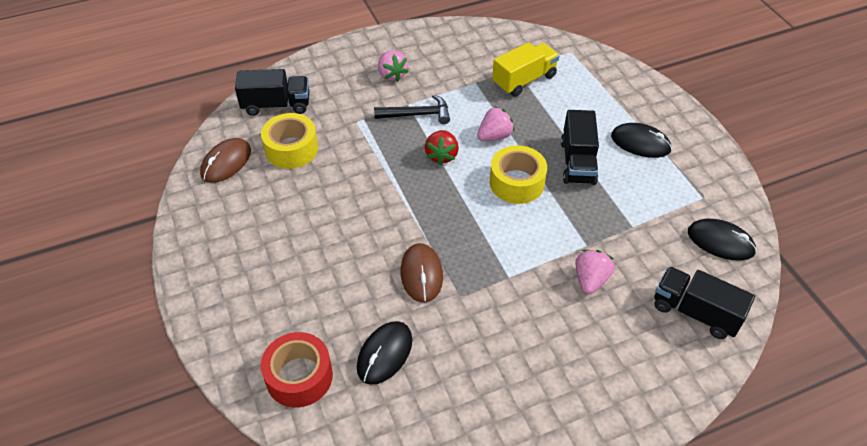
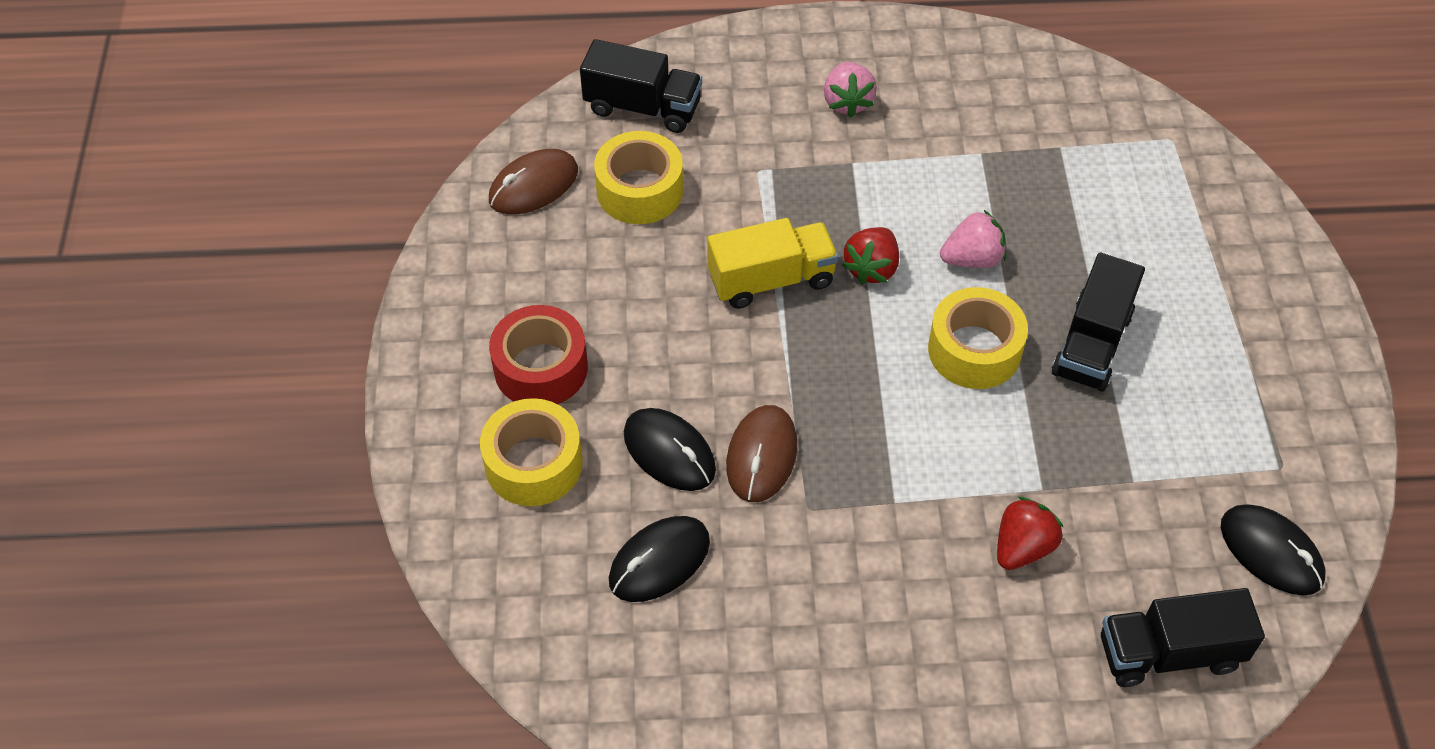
camera: 20 degrees right, 5 degrees up
(284, 320) = (533, 463): none -> yellow tape
(299, 376) = (525, 554): red tape -> red tape (541, 368)
(417, 114) = (860, 185): black hammer -> none
(524, 80) = (1066, 171): yellow truck -> yellow truck (771, 279)
(590, 280) = (1022, 547): pink strawberry -> red strawberry
(640, 143) = (1217, 341): black mouse -> black mouse (669, 452)
(695, 312) = (1169, 653): black truck -> black truck turned 60 degrees counterclockwise

